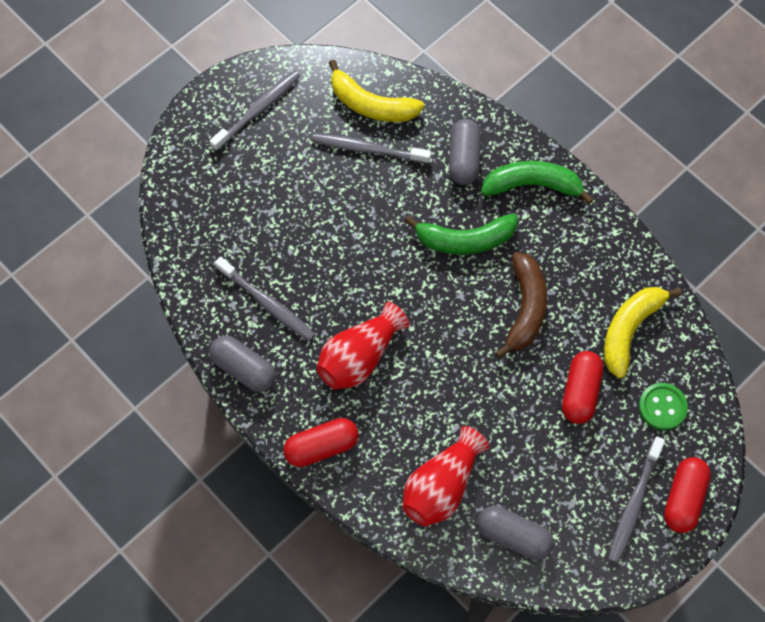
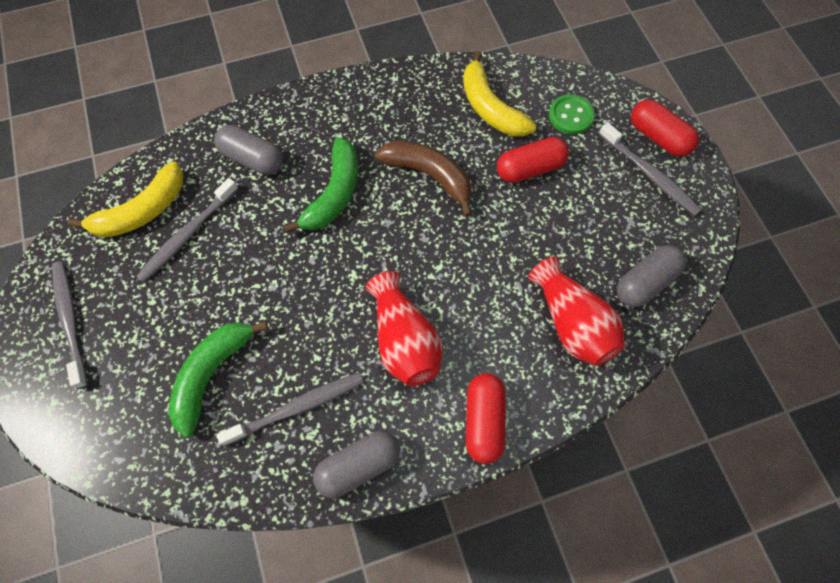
camera: 65 degrees left, 0 degrees up
(532, 185) = (313, 117): green banana -> green banana (212, 374)
(580, 392) = (530, 169): red capsule -> red capsule turned 60 degrees counterclockwise

